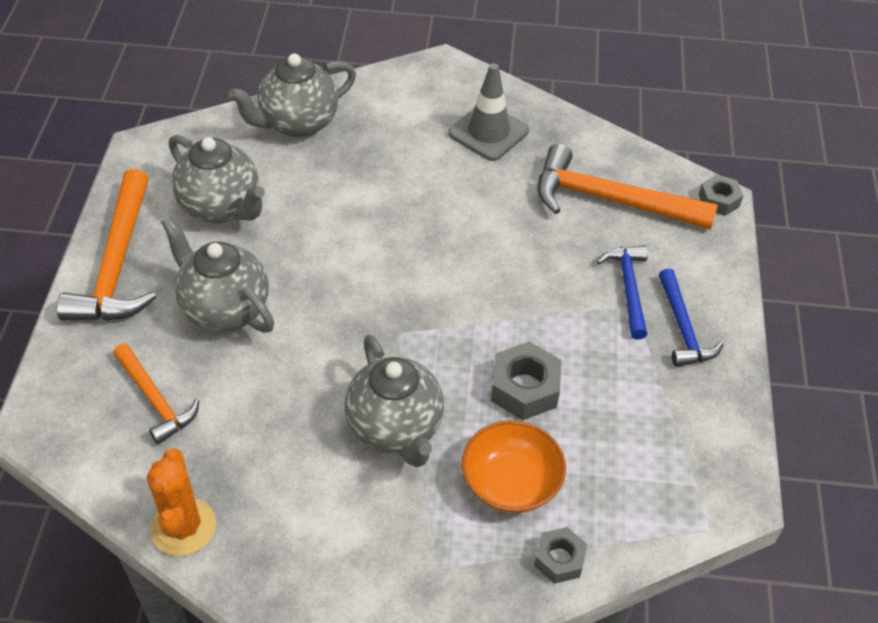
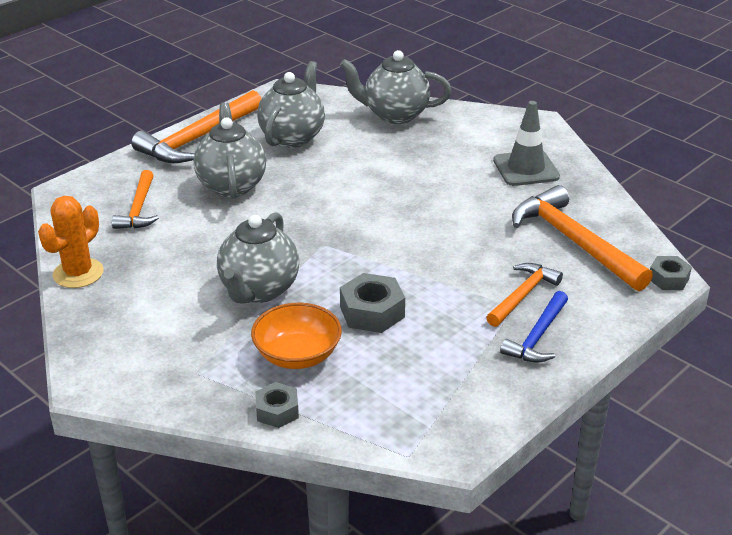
camera: 40 degrees right, 15 degrees down
(221, 207) = (293, 137): grey teapot -> grey teapot turned 150 degrees counterclockwise
(628, 288) = (523, 295): blue hammer -> orange hammer

